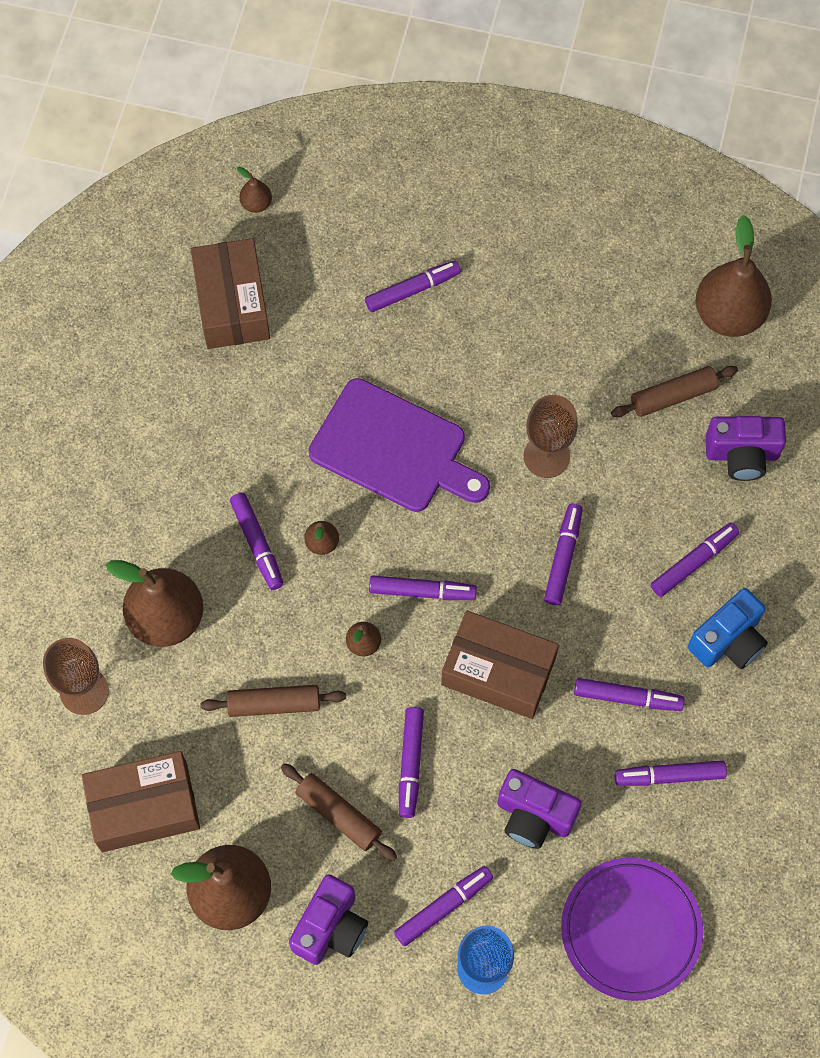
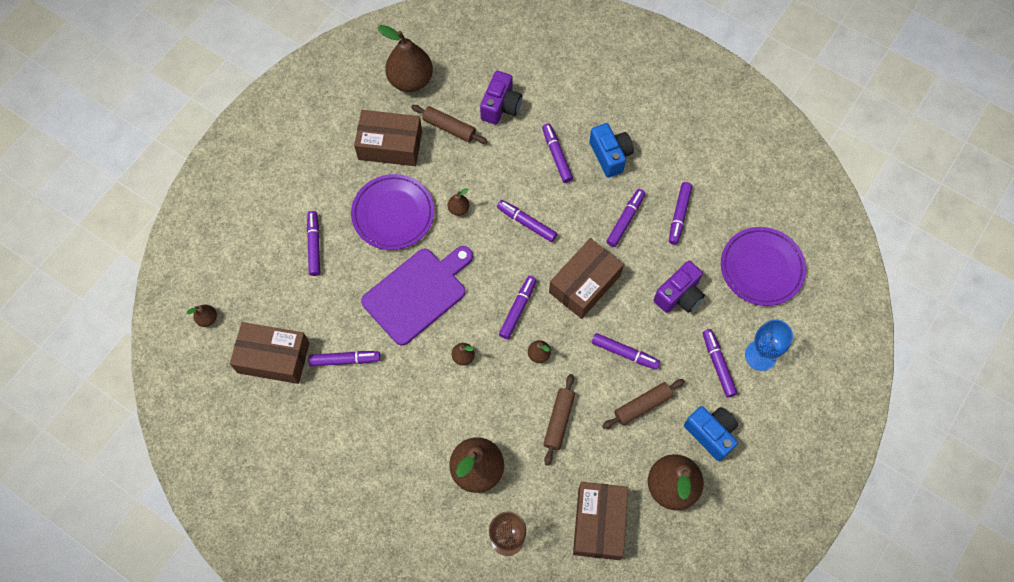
camera: 70 degrees left, 0 degrees up
(257, 544) = (448, 396): purple marker -> purple marker (345, 360)
(330, 928) = (711, 434): purple camera -> blue camera
(502, 372) = (393, 214): none -> purple plate
(546, 456) = (458, 209): brown goblet -> brown pear
(609, 327) = (390, 145): none -> brown box
(673, 396) = (449, 128): brown rolling pin -> brown rolling pin turned 60 degrees counterclockwise

